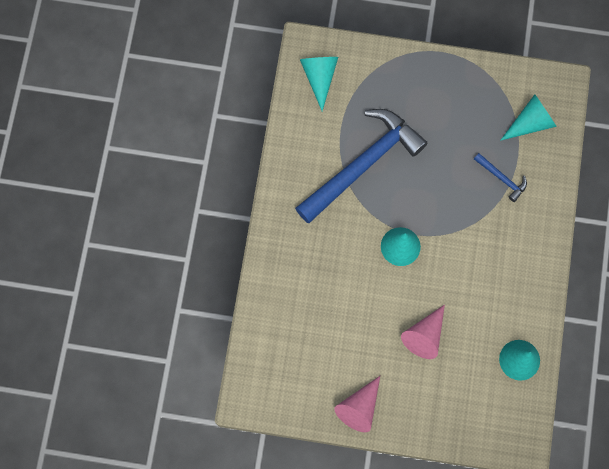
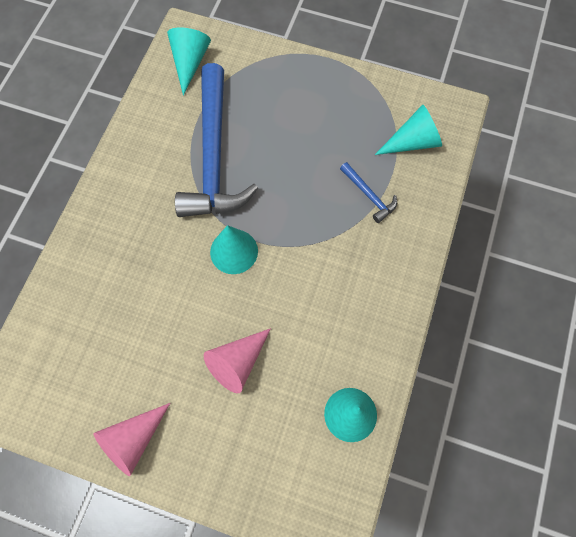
camera: 10 degrees right, 5 degrees down
(363, 165) = (213, 156): blue hammer -> blue hammer turned 120 degrees clockwise

